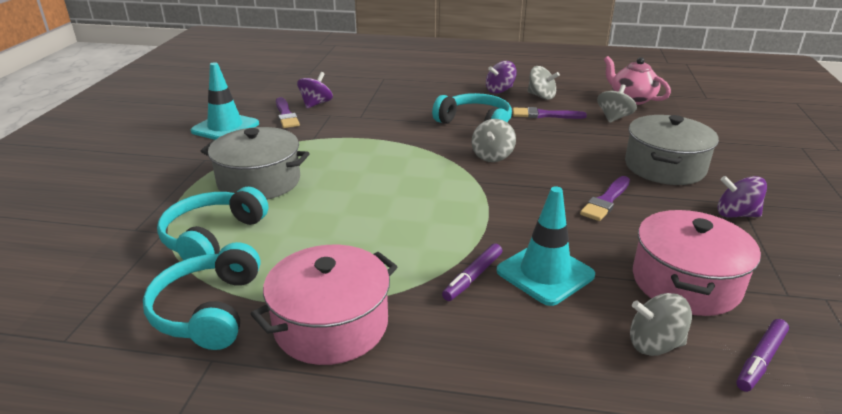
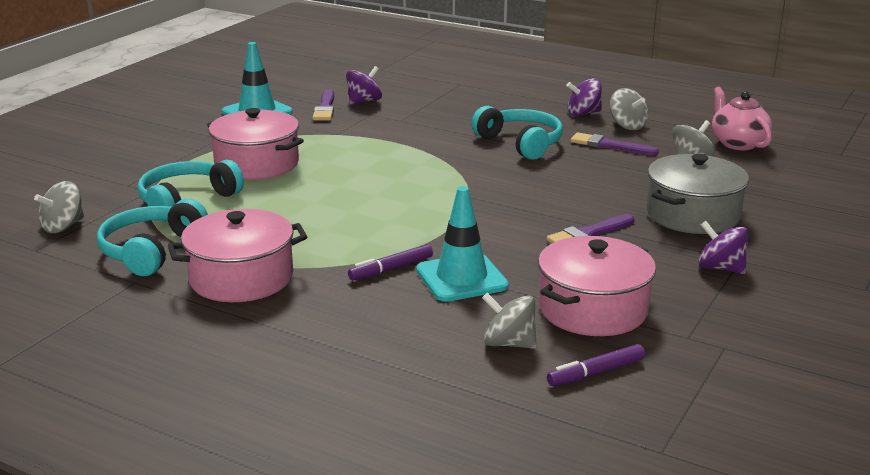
camera: 20 degrees right, 5 degrees down
(259, 181) = (257, 164): grey pot -> pink pot
(492, 156) = (508, 176): grey spinning top -> grey spinning top (63, 226)

